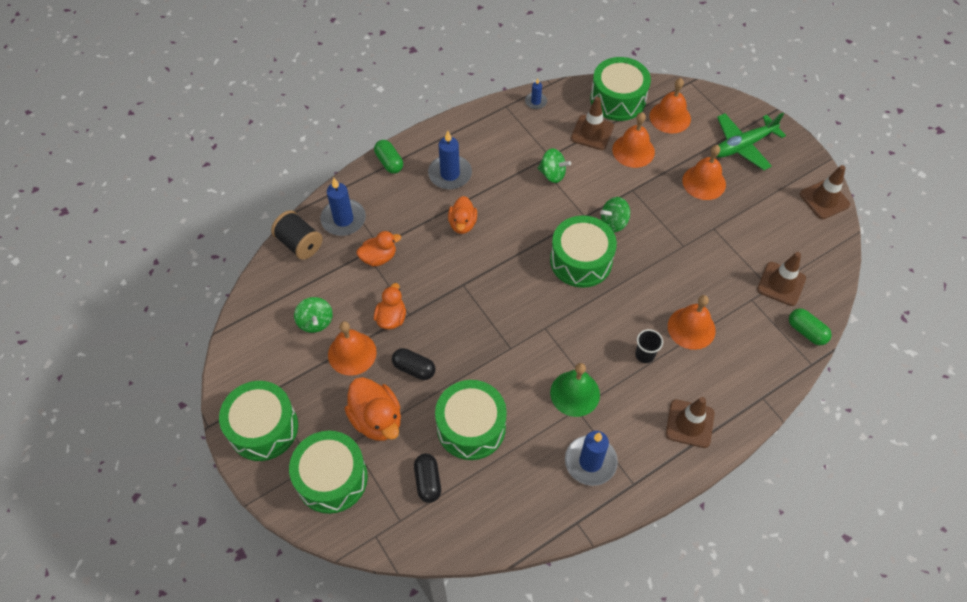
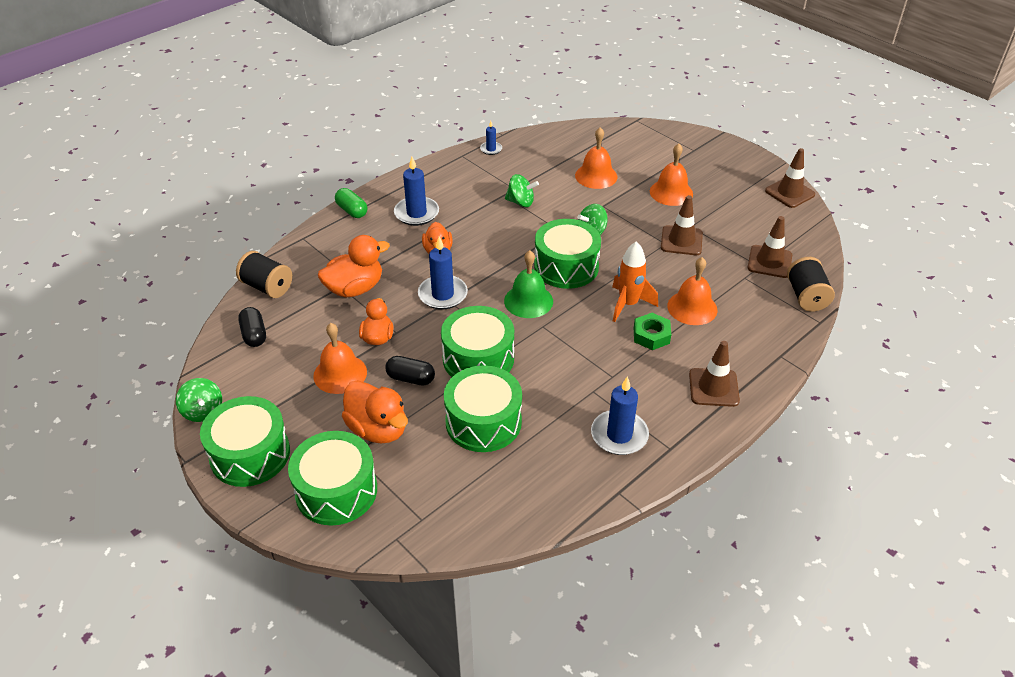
camera: 10 degrees left, 15 degrees down
(315, 322) = (295, 351): green spinning top -> green spinning top (203, 411)
(343, 219) = (311, 261): blue candle -> blue candle (442, 294)
(379, 257) = (355, 288): orange duck -> orange duck, size x1.55
(428, 481) = (446, 478): black capsule -> black capsule (254, 335)
(575, 393) = (587, 377): green bell -> green bell (528, 301)
(592, 132) = (552, 166): brown traffic cone -> brown traffic cone (681, 241)
(618, 99) = (571, 139): green drum -> green drum (478, 359)
(631, 315) = (628, 304): none -> orange rocket
(644, 355) = (651, 335): black cup -> green nut
(670, 117) = (624, 147): orange bell -> none
(743, 146) = (700, 161): green plane -> none
(806, 331) = (806, 296): green capsule -> black spool

